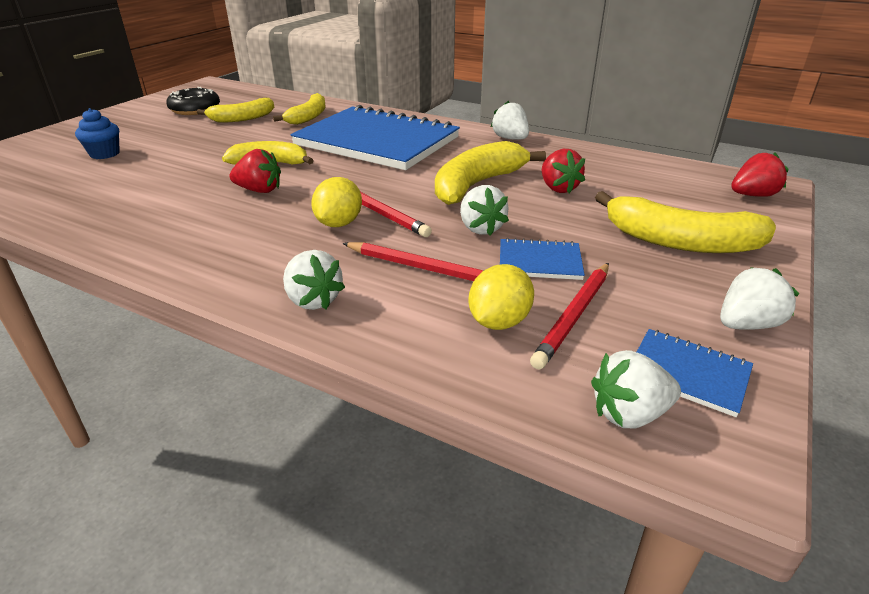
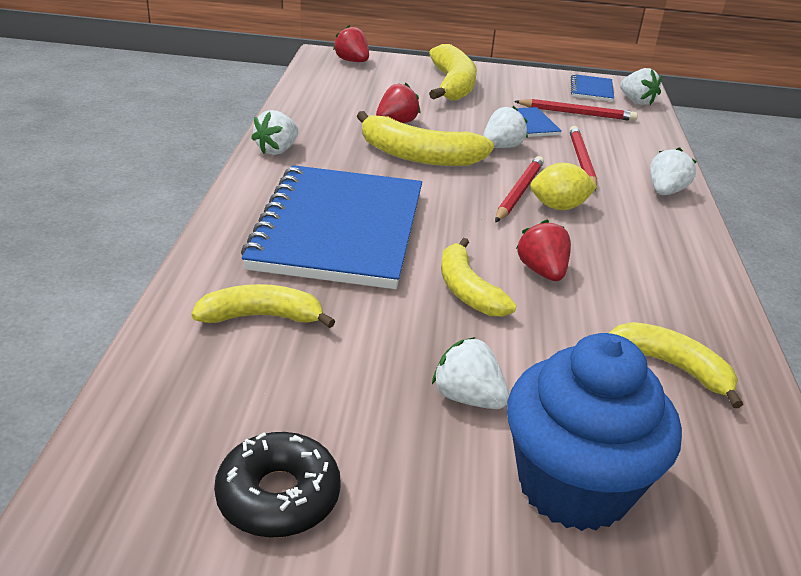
camera: 115 degrees left, 0 degrees up
(105, 154) = (574, 485): blue cupcake -> blue cupcake, size x2.10
(242, 118) = (305, 393): yellow banana -> yellow banana (673, 367)
(499, 321) = (608, 132): yellow lemon -> none
(746, 324) = (532, 76): white strawberry -> white strawberry (468, 398)

